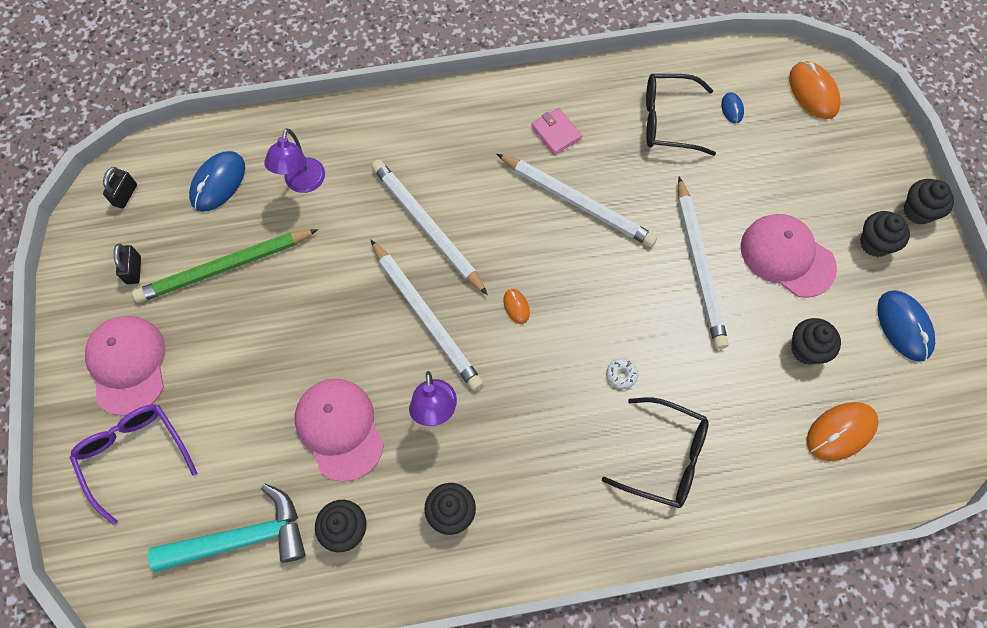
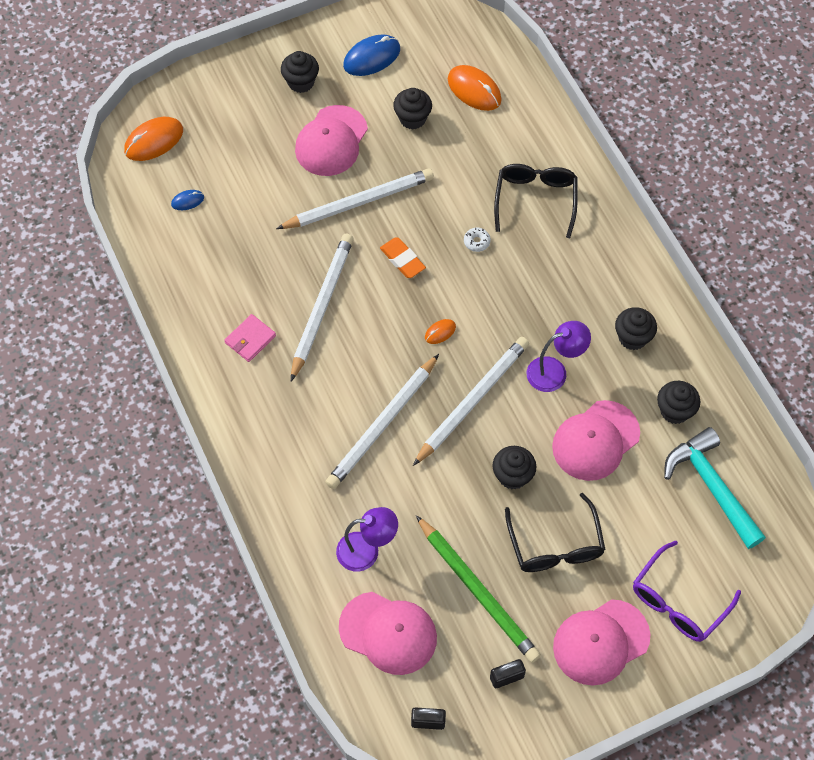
camera: 105 degrees left, 5 degrees down
(218, 183) = (388, 633): blue mouse -> pink cap
(615, 291) = (402, 260): none -> orange eraser
(669, 121) = (214, 249): black glasses -> black glasses (555, 544)
(918, 211) = (261, 55): black cupcake -> black cupcake (512, 476)

